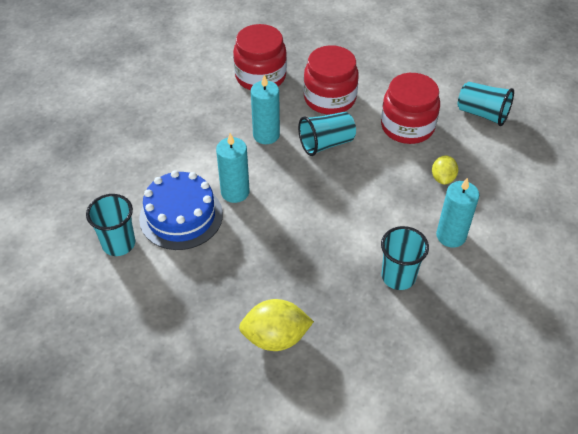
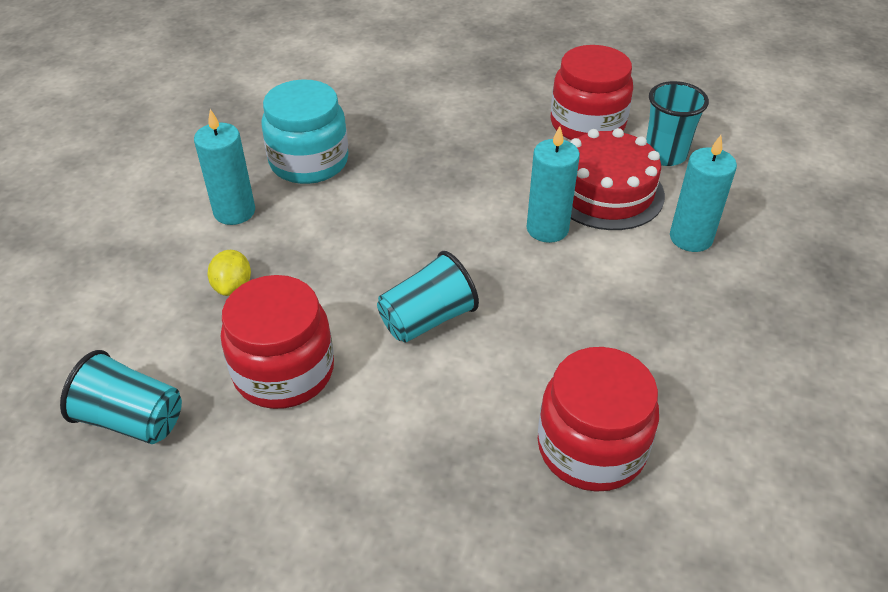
camera: 170 degrees right, 5 degrees down
(181, 216) = (606, 191): blue cake -> red cake
(266, 135) = (533, 321): turquoise candle -> turquoise candle (691, 238)
(275, 337) = (443, 99): yellow lemon -> none
(329, 98) = (436, 412): red jar -> red jar (587, 124)
(398, 277) = (309, 162): turquoise cup -> turquoise jar

